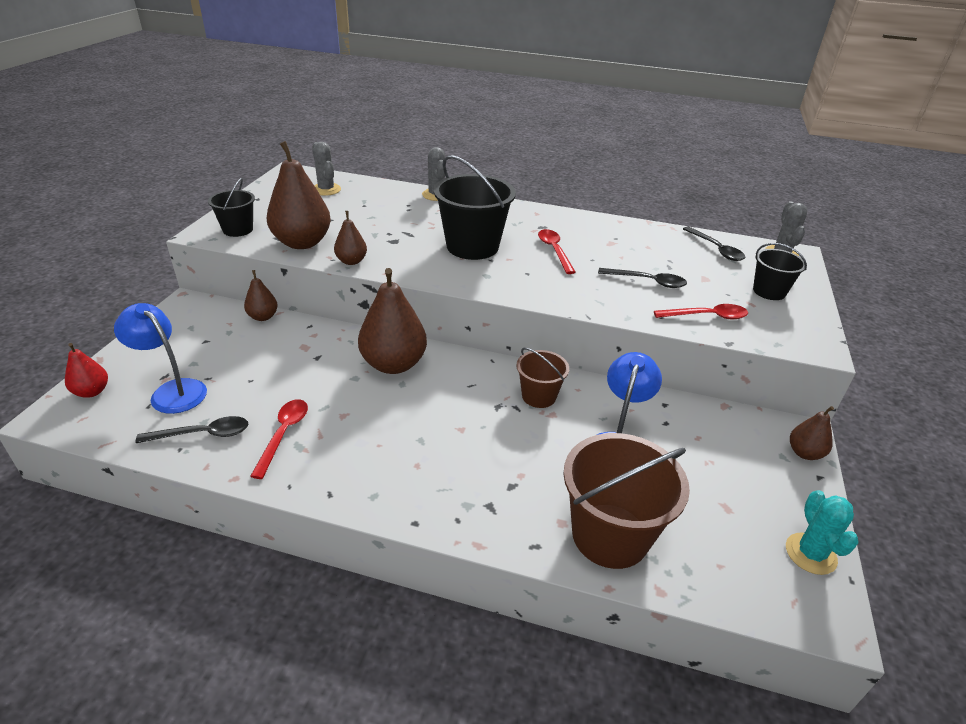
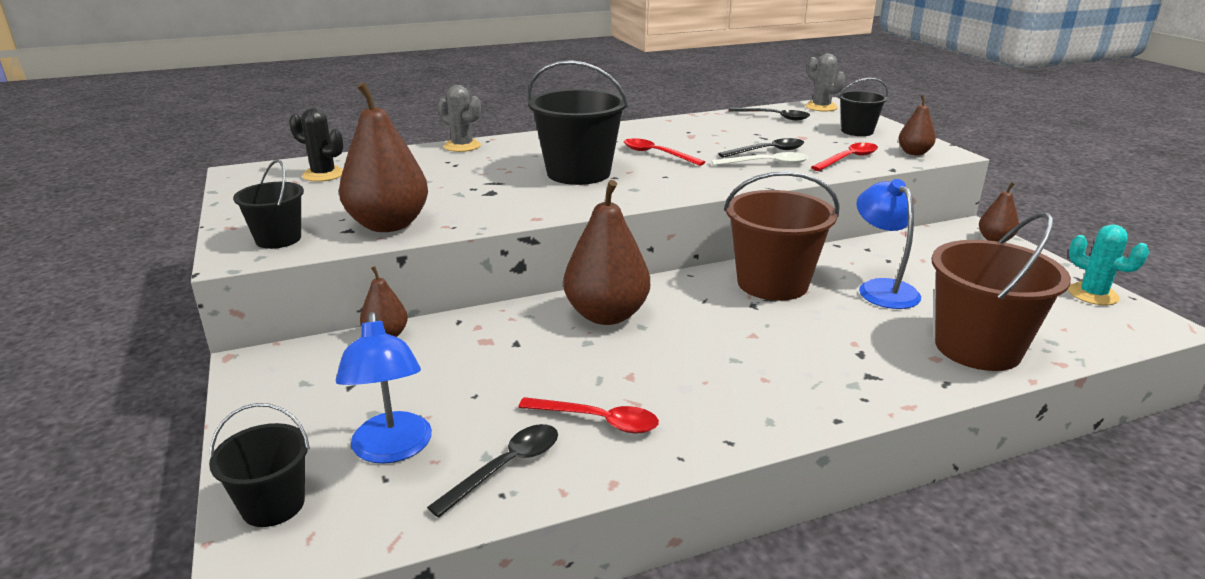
camera: 35 degrees left, 10 degrees down
(92, 392) = (273, 505): red pear -> black bucket
(172, 391) = (392, 449): blue lamp -> blue lamp turned 105 degrees counterclockwise
(283, 434) = (598, 421): red spoon -> red spoon turned 135 degrees clockwise
(326, 190) = (323, 175): grey cactus -> black cactus
(351, 261) = (478, 221): brown pear -> brown pear (914, 153)
(539, 396) = (772, 283): brown bucket -> brown bucket, size x1.79
(625, 293) = (766, 164): none -> white spoon

